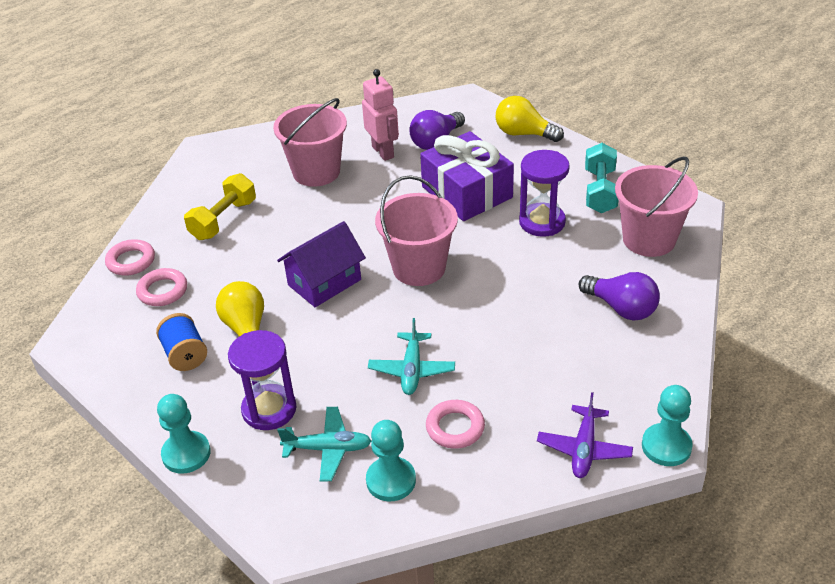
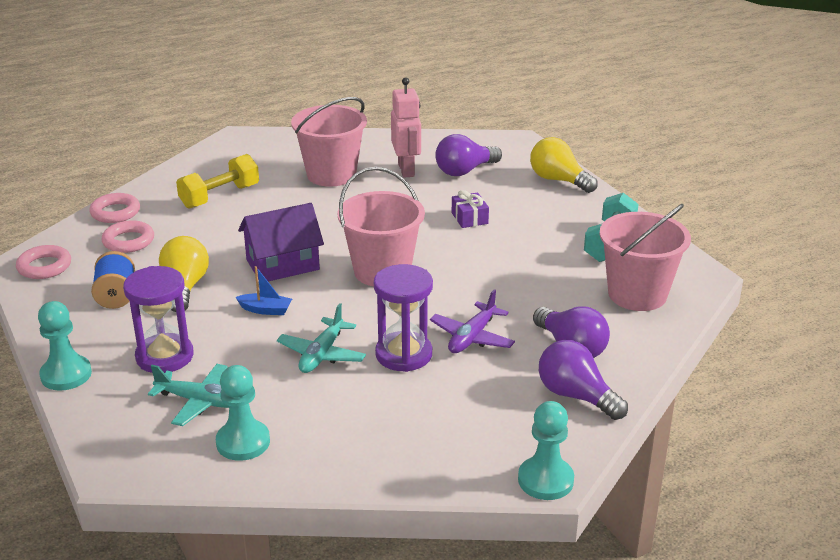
camera: 15 degrees right, 10 degrees down
(335, 335) = (266, 310): none -> blue boat
(455, 428) = (334, 412): pink ring -> pink ring (44, 267)
(467, 192) = (469, 218): purple gift -> purple gift, size x0.42
(542, 222) = (531, 257): purple hourglass -> purple hourglass (404, 354)
(584, 449) = (456, 461): purple plane -> purple plane (472, 337)
(649, 356) = (576, 396): none -> purple light bulb

